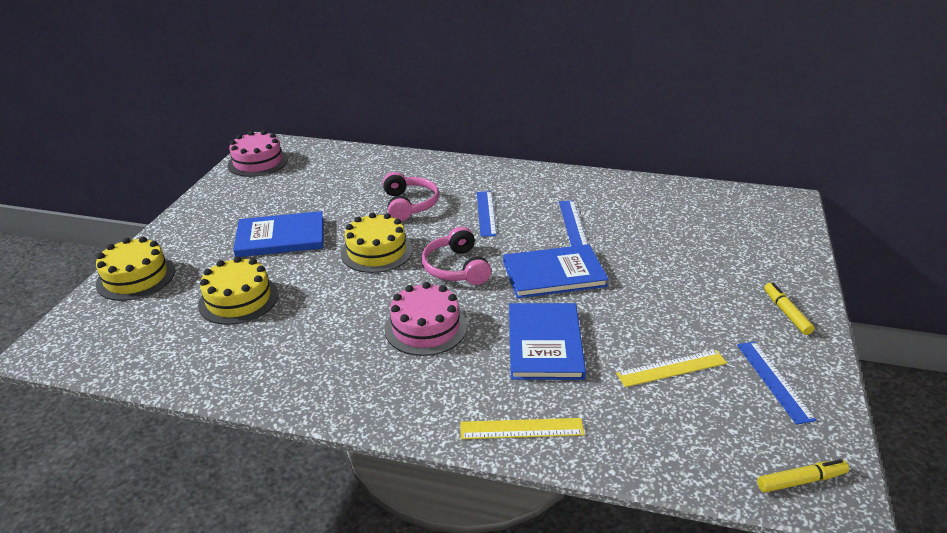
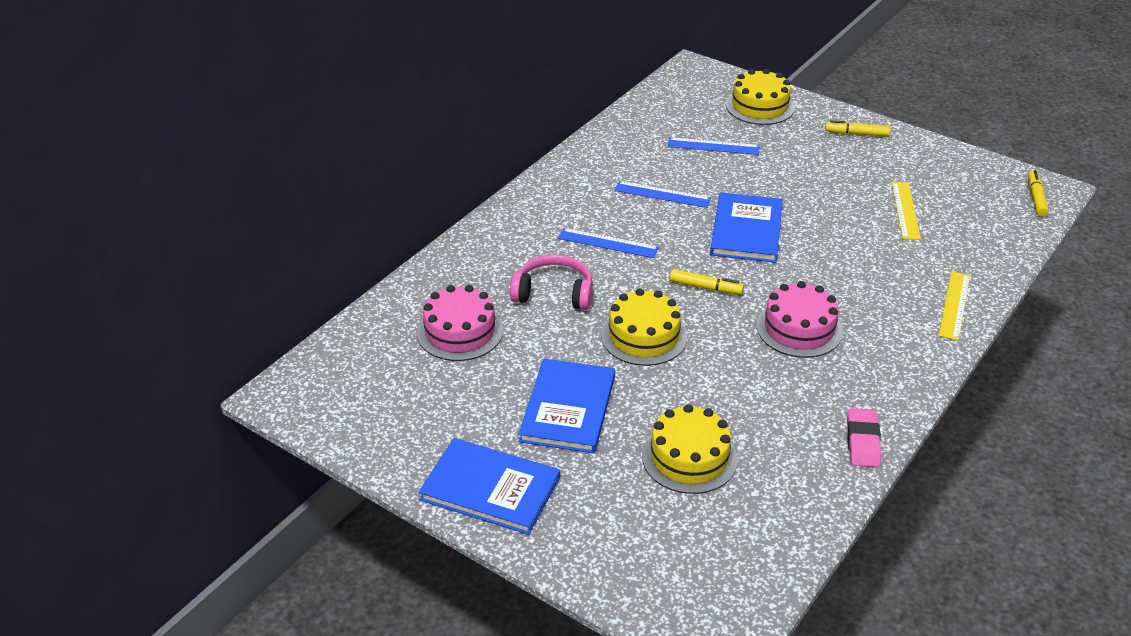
camera: 70 degrees left, 5 degrees up
(136, 277) = (594, 550): yellow cake -> yellow cake (760, 106)
(258, 162) = (339, 408): pink cake -> pink cake (460, 332)
(279, 391) = (862, 442): none -> pink eraser
(456, 268) = (705, 287): pink headphones -> yellow marker
(544, 343) = (850, 264): blue book -> blue book (490, 489)
(773, 381) = (934, 170): blue ruler -> blue ruler (713, 146)

